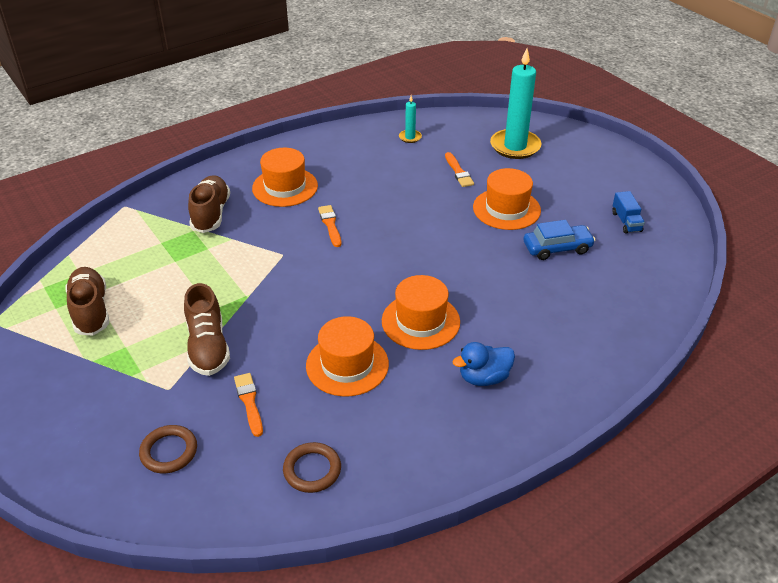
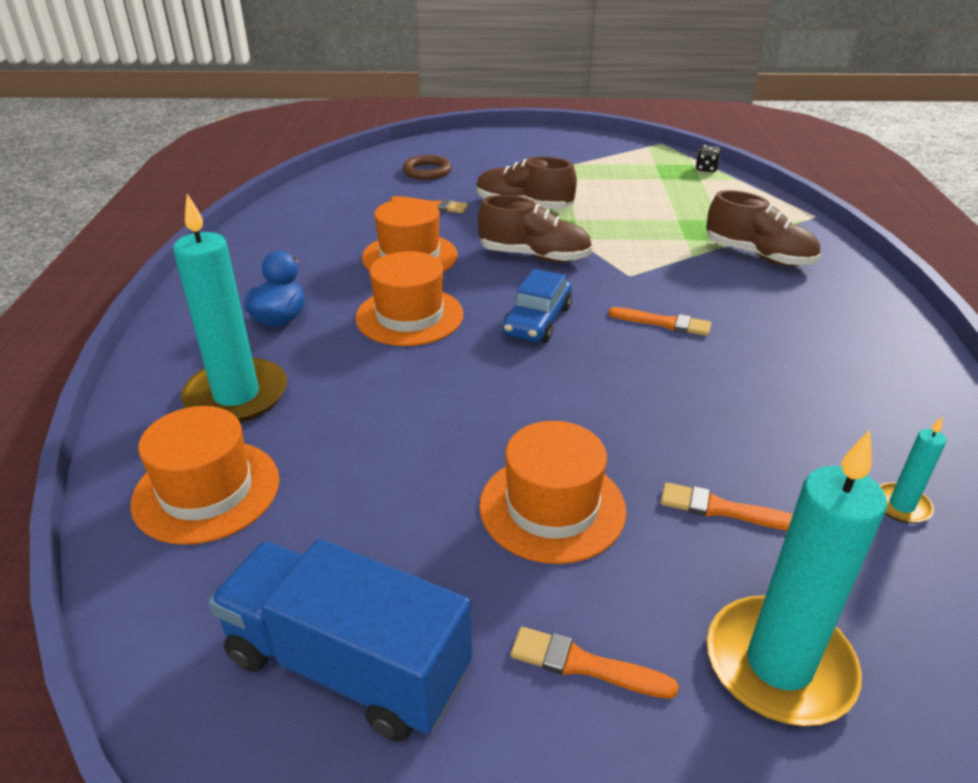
camera: 125 degrees right, 5 degrees down
(53, 276) = (706, 169): none -> black dice
(91, 311) = (635, 174): brown shoe -> brown shoe (534, 256)
(285, 187) = (790, 318): orange hat -> orange hat (206, 491)
(312, 470) = (326, 210): brown ring -> none
(557, 248) = (392, 506): blue car -> blue car (537, 321)
(561, 343) = (236, 395): none -> turquoise candle
(562, 178) = (584, 665): none -> orange brush
(626, 222) = (347, 665): blue truck -> blue truck, size x2.14

